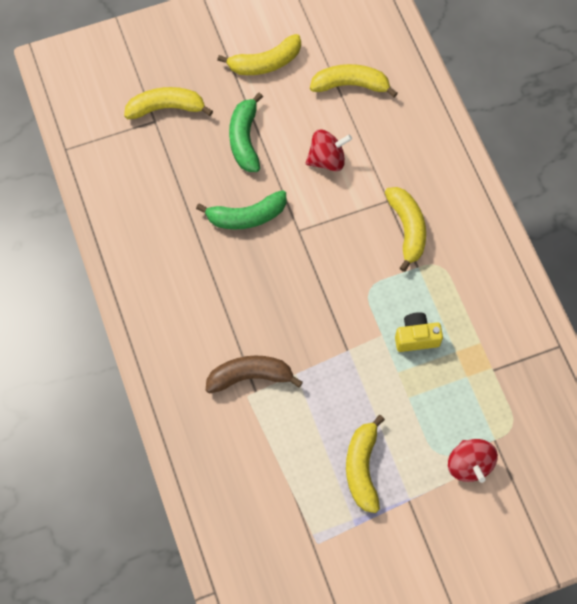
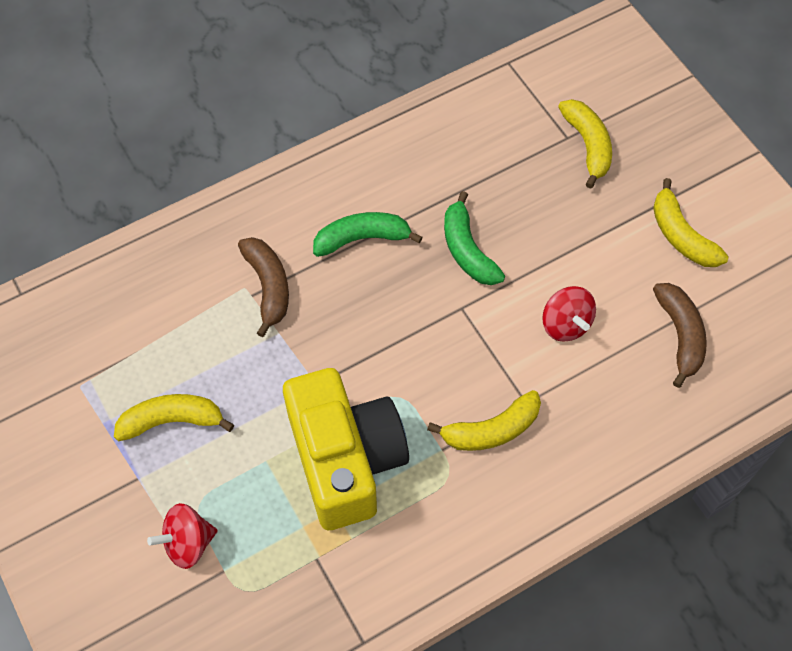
camera: 80 degrees right, 5 degrees down
(244, 139) = (569, 231): green banana -> green banana (362, 238)
(350, 85) = (680, 335): yellow banana -> brown banana
(416, 337) = (345, 460): yellow camera -> yellow camera, size x2.46

